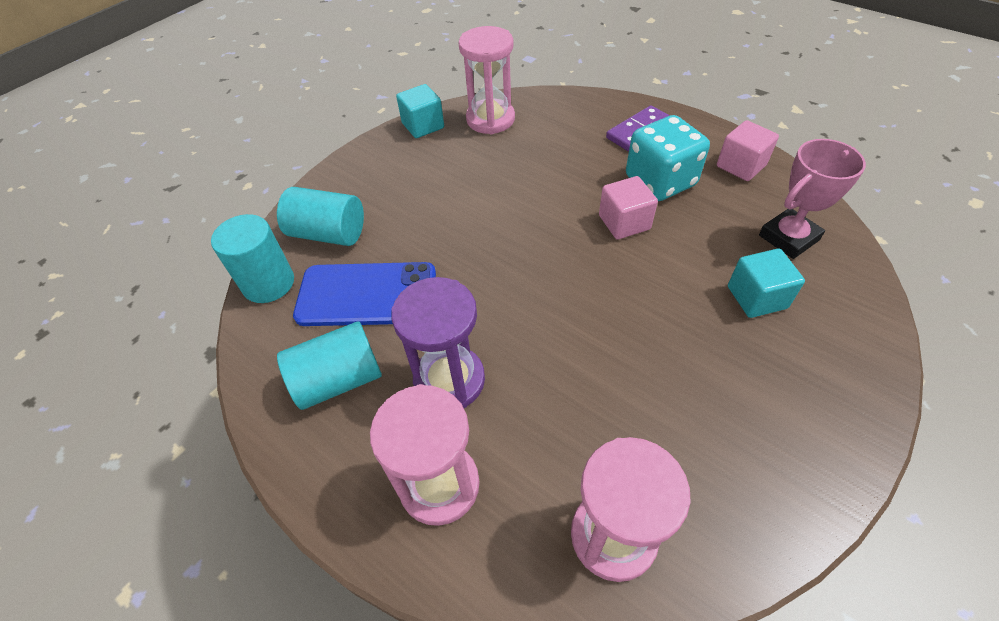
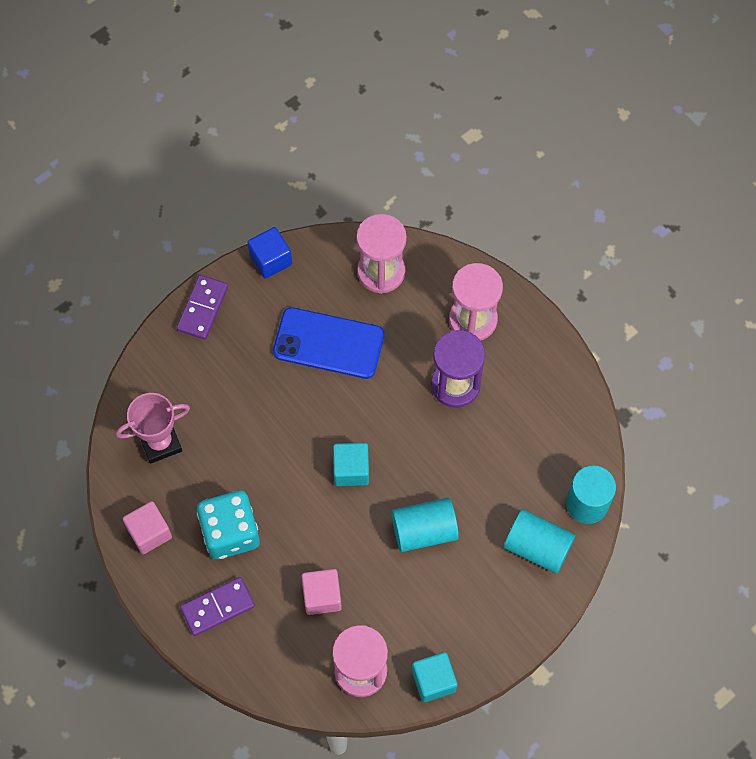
camera: 170 degrees left, 15 degrees up
(339, 379) = (531, 403): turquoise cylinder -> turquoise cylinder (424, 531)
(367, 295) = (507, 471): blue phone -> blue phone (328, 343)
(624, 222) = (282, 493): pink cube -> pink cube (322, 596)
(756, 297) = (217, 396): turquoise cube -> turquoise cube (351, 470)
(806, 511) = (270, 260): none -> blue cube
(855, 403) = (202, 308): none -> purple domino

